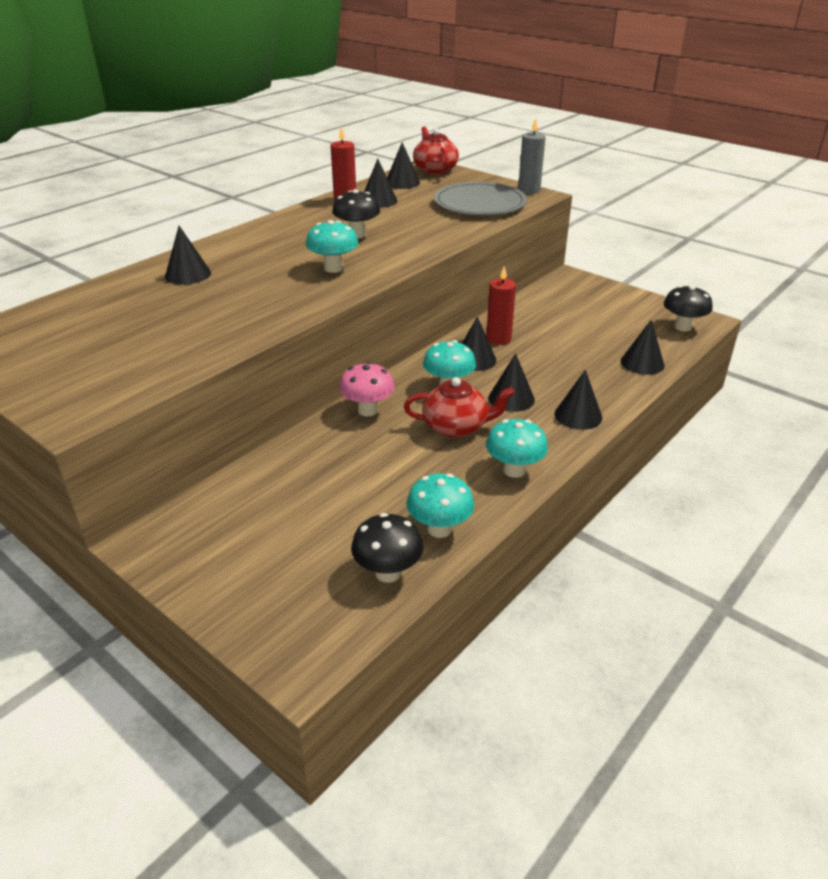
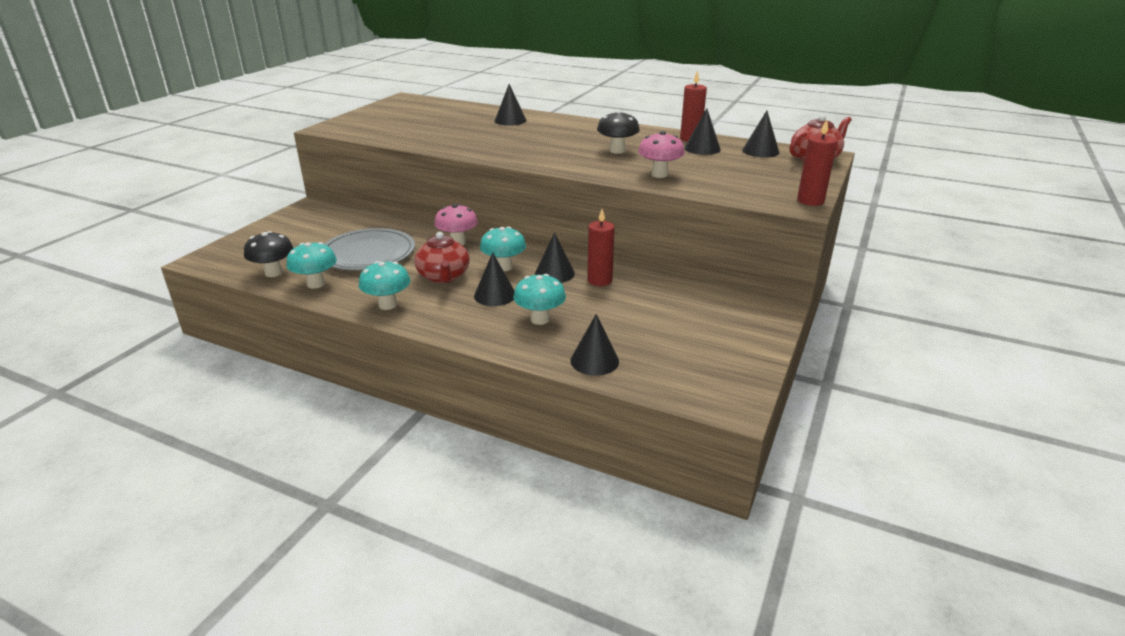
camera: 75 degrees right, 5 degrees down
(333, 268) = (544, 152): turquoise mushroom -> turquoise mushroom (540, 319)
(440, 228) = (659, 174): none -> pink mushroom
(480, 203) = (741, 183): grey plate -> grey plate (368, 253)
(529, 190) = (810, 201): grey candle -> red candle
(578, 415) = (477, 328): black cone -> none
(682, 327) = (702, 388): black mushroom -> none

